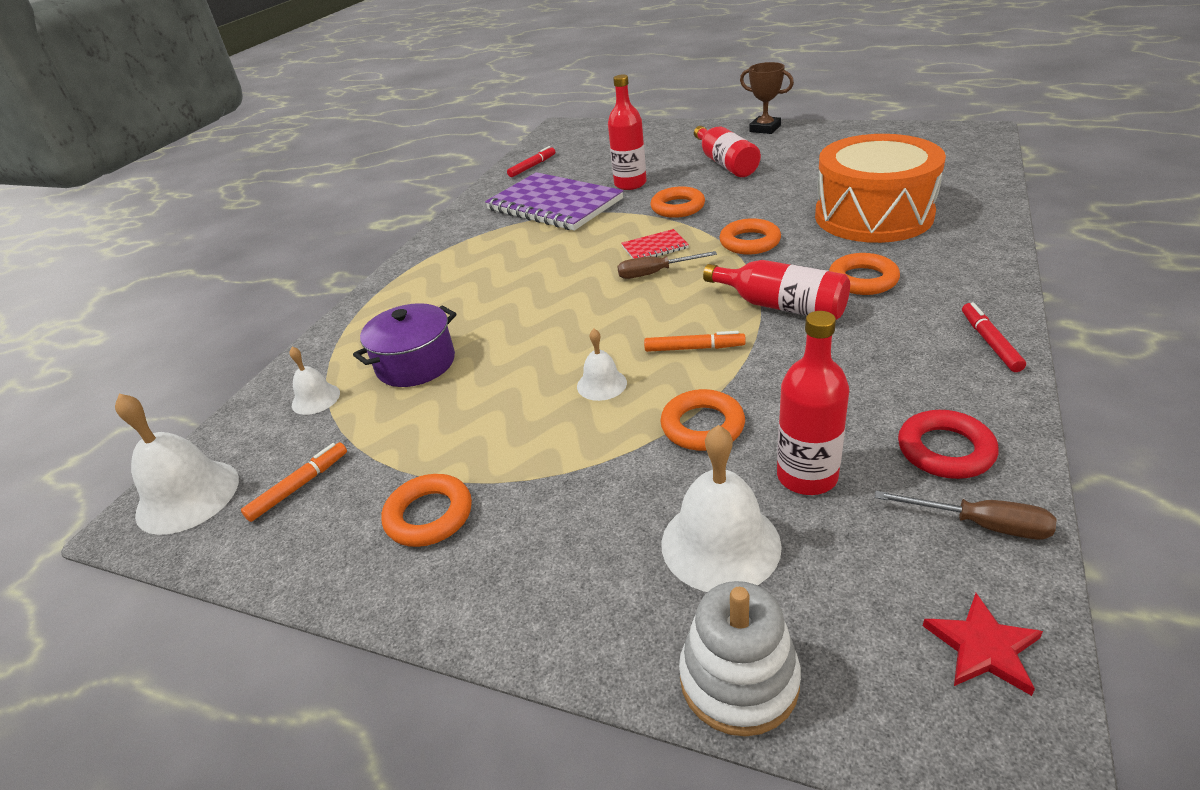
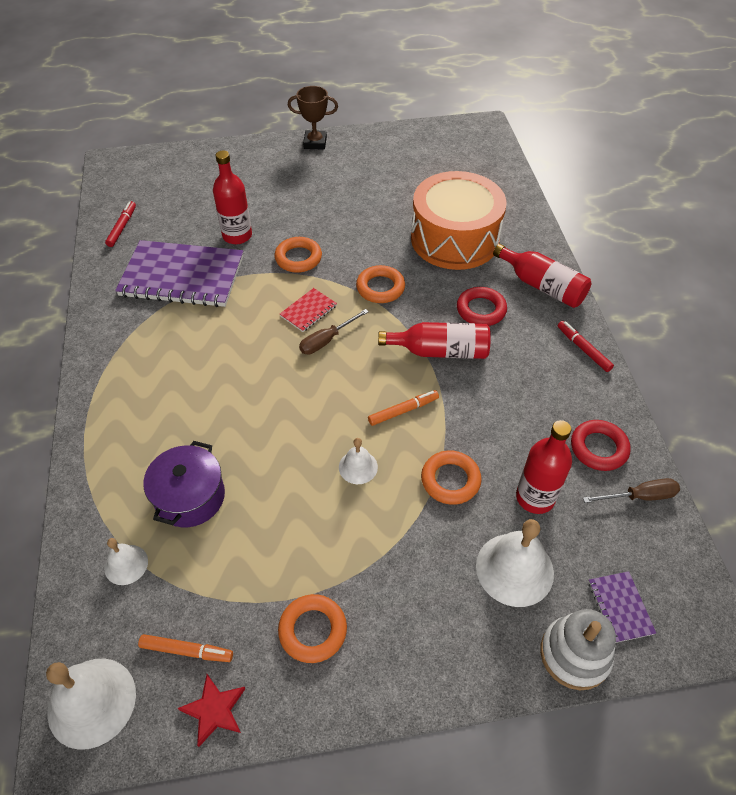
camera: 35 degrees left, 15 degrees up
(299, 486) = (187, 651): orange marker -> orange marker turned 90 degrees clockwise
(725, 163) = (307, 195): red bottle -> red bottle (542, 286)
(855, 650) = (620, 607): none -> purple notebook
(863, 280) = (481, 310): orange ring -> red ring
(983, 647) = (674, 576): red star -> red star (214, 710)

